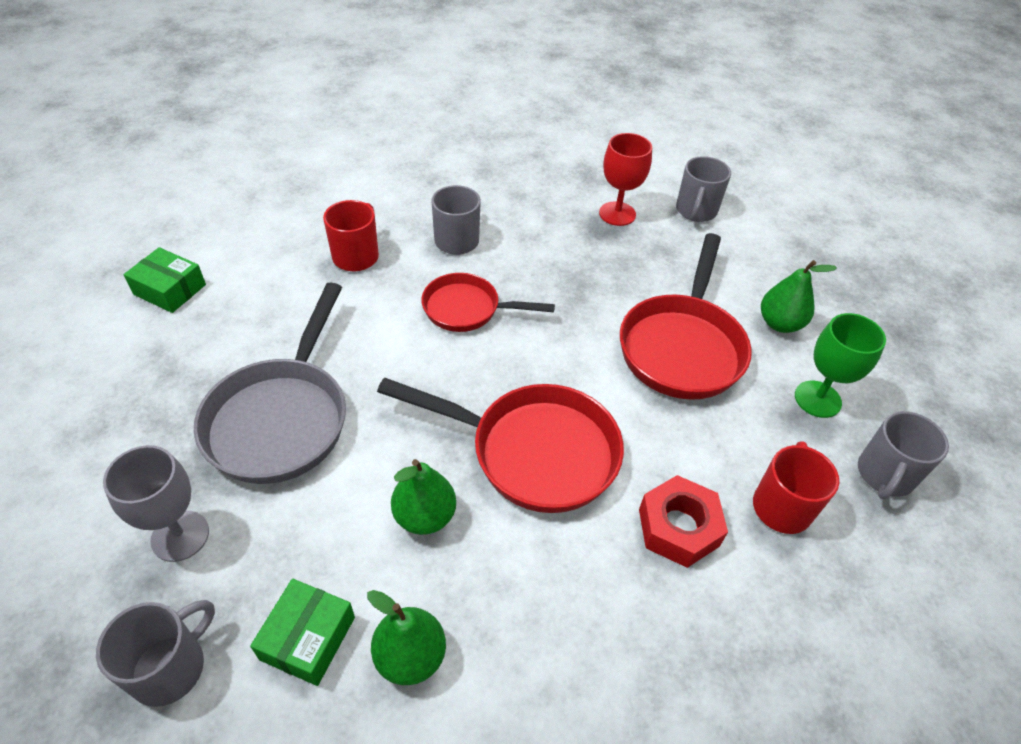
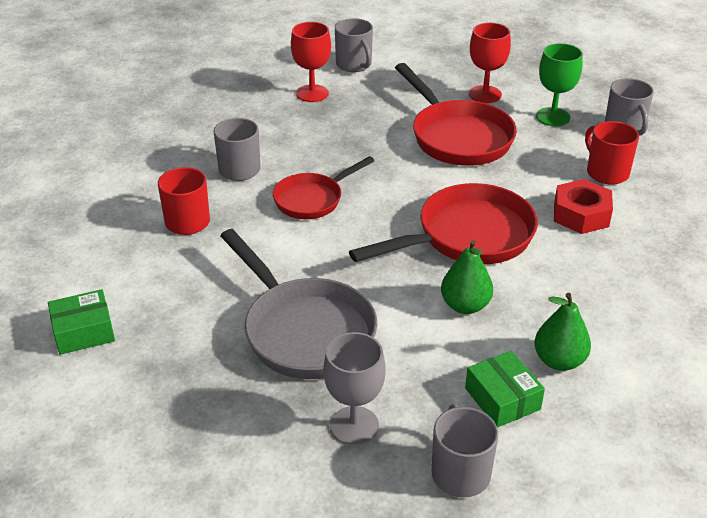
camera: 45 degrees left, 10 degrees down
(779, 323) = (485, 94): green pear -> red goblet

